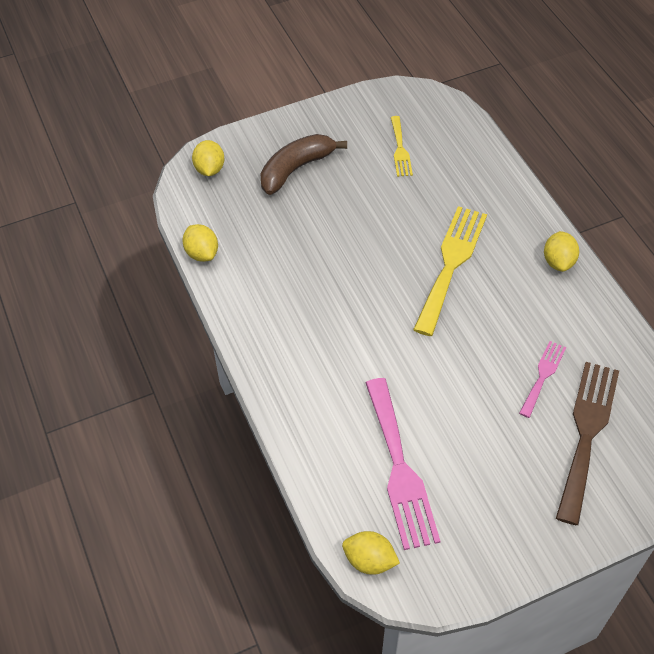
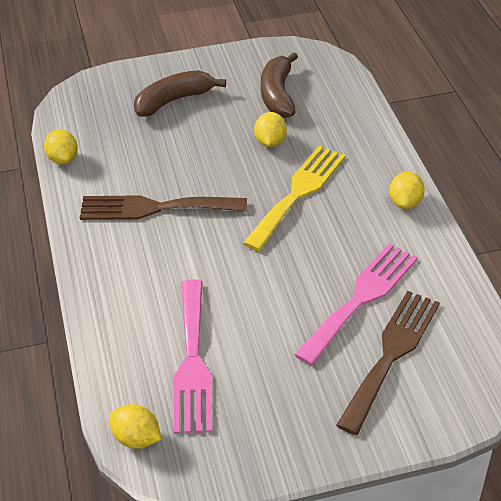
camera: 10 degrees right, 10 degrees down
(209, 169) = (93, 93): yellow lemon -> yellow lemon (270, 142)
(313, 299) = (155, 208): none -> brown fork
(400, 149) = (278, 95): yellow fork -> brown banana
(543, 376) = (361, 298): pink fork -> pink fork, size x1.89

